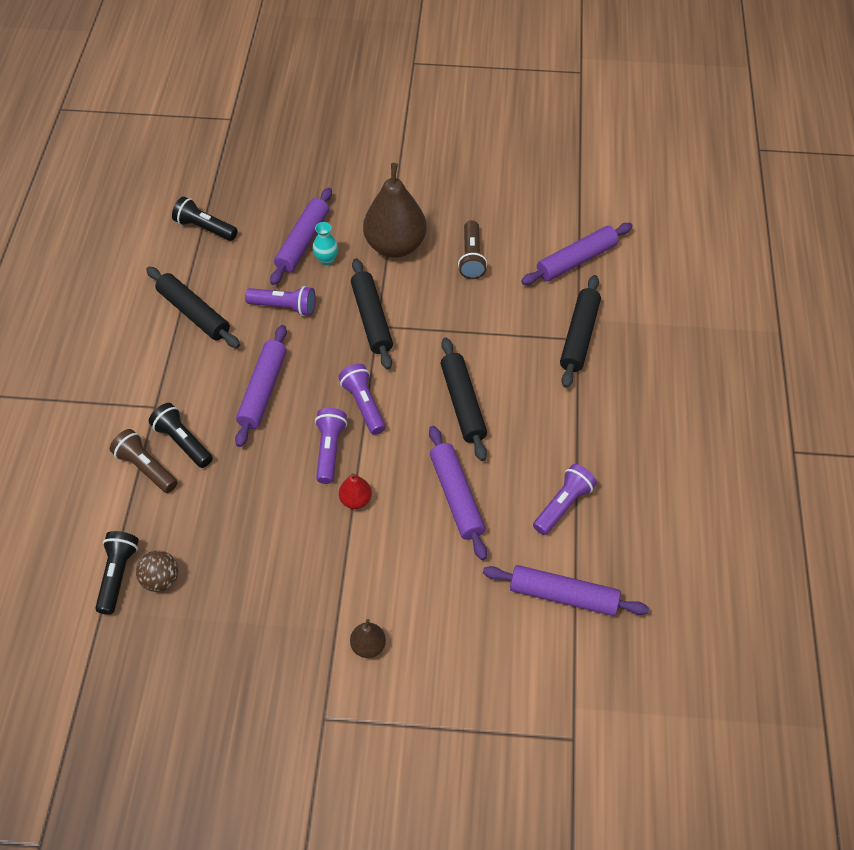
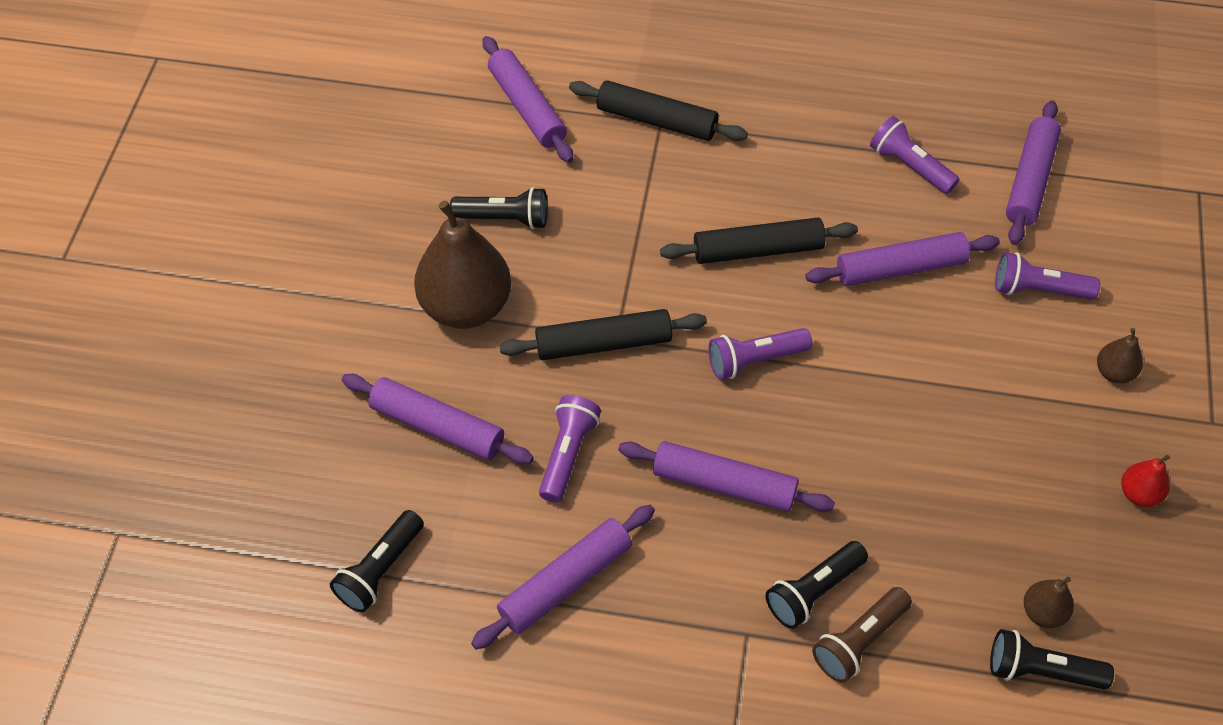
camera: 85 degrees left, 0 degrees up
(161, 579) = (1043, 612): brown ball -> brown pear
(194, 313) = (565, 582): black rolling pin -> purple rolling pin
(326, 259) = (479, 396): turquoise vase -> none
(329, 450) = (829, 404): purple flashlight -> purple flashlight (1038, 290)
(355, 500) = (908, 376): red pear -> red pear (1139, 494)
(471, 258) = (504, 219): brown flashlight -> black flashlight

